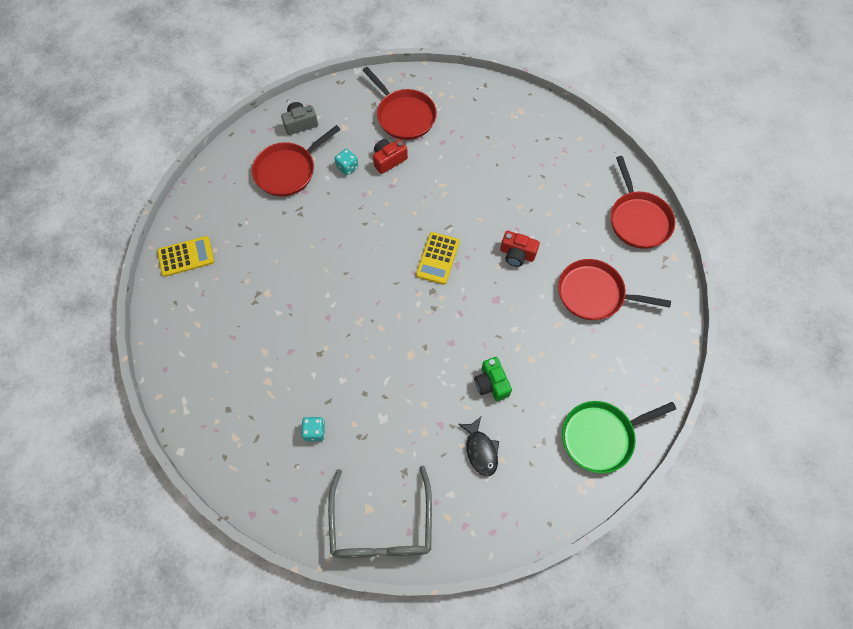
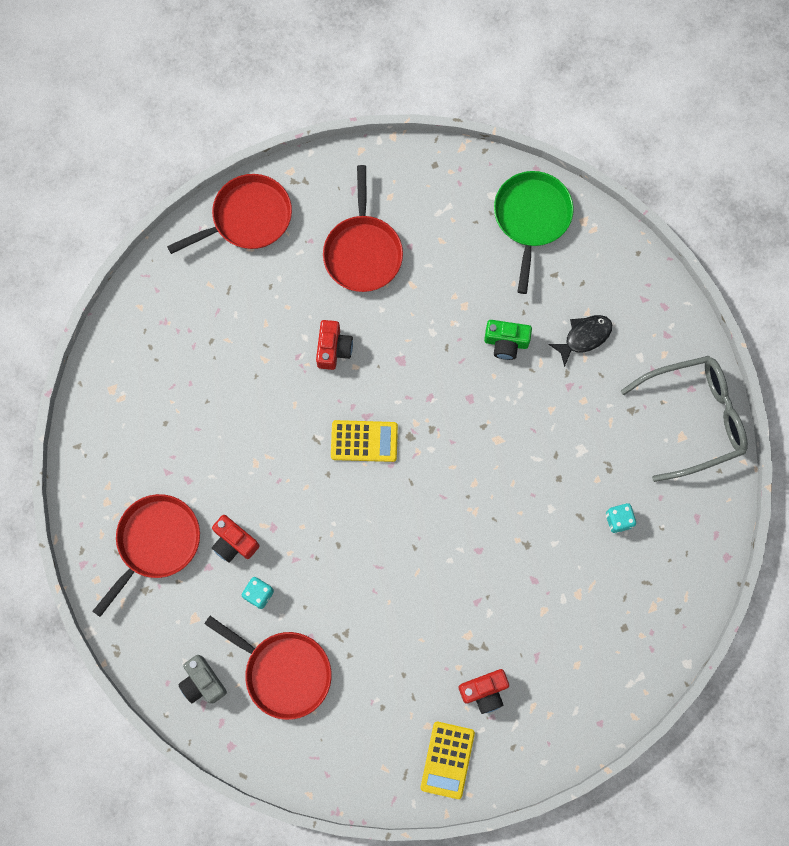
camera: 105 degrees left, 10 degrees up
(186, 257) = (447, 760): yellow calculator -> yellow calculator turned 135 degrees counterclockwise
(222, 293) = (484, 691): none -> red camera
(491, 383) = (506, 342): green camera -> green camera turned 45 degrees clockwise
(601, 436) = (531, 218): green pan -> green pan turned 135 degrees counterclockwise

